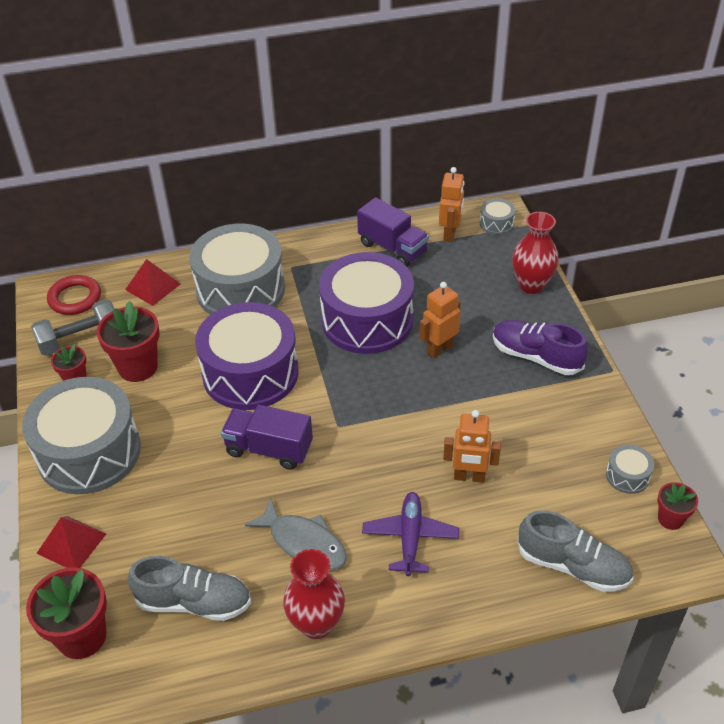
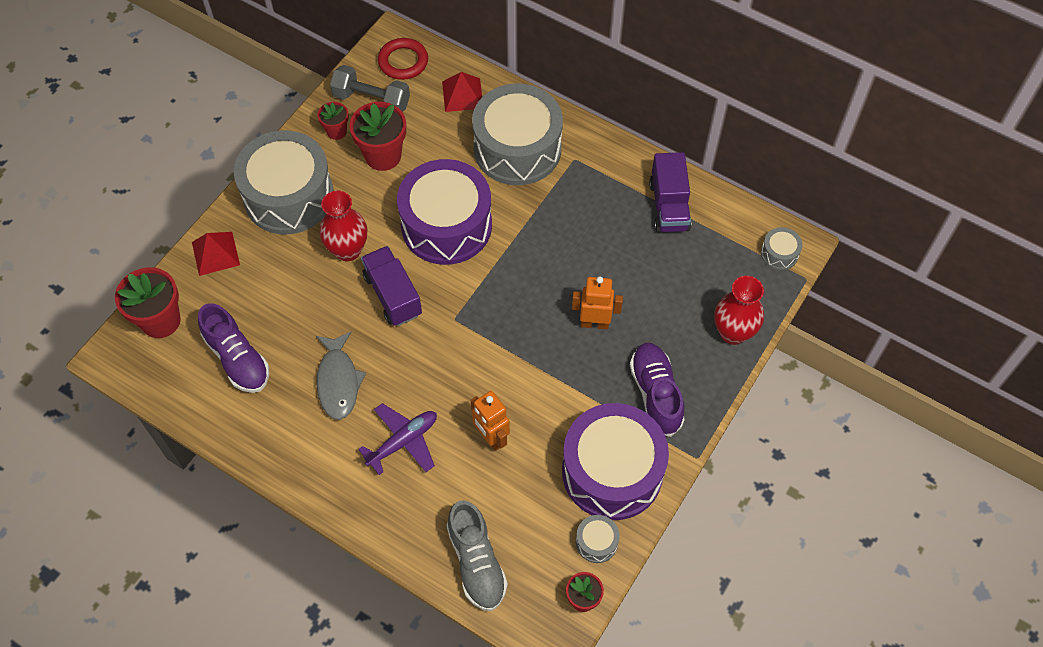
camera: 45 degrees right, 15 degrees up
(194, 602) = (237, 359): grey shoe -> purple shoe
(316, 624) = (285, 441): red vase -> red vase (348, 250)
(367, 320) = (573, 253): purple drum -> purple drum (612, 471)
(450, 234) = (729, 232): orange robot -> none

